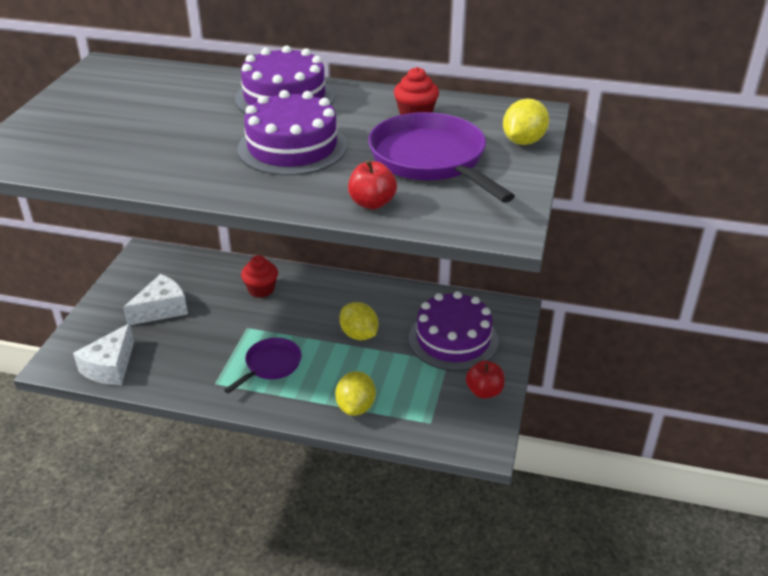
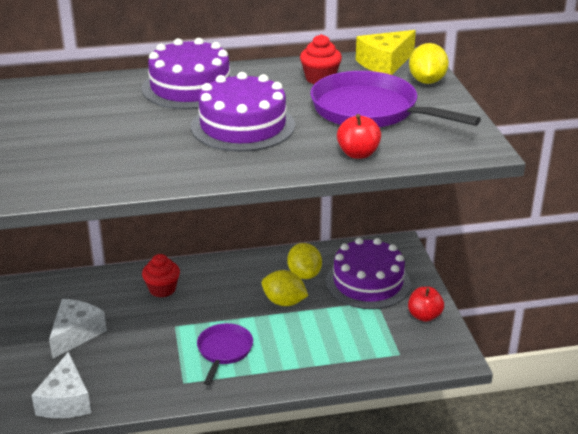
camera: 25 degrees left, 5 degrees down
(356, 407) = (327, 362): yellow lemon -> yellow lemon (304, 274)
(498, 113) = (385, 63): none -> yellow cheese

